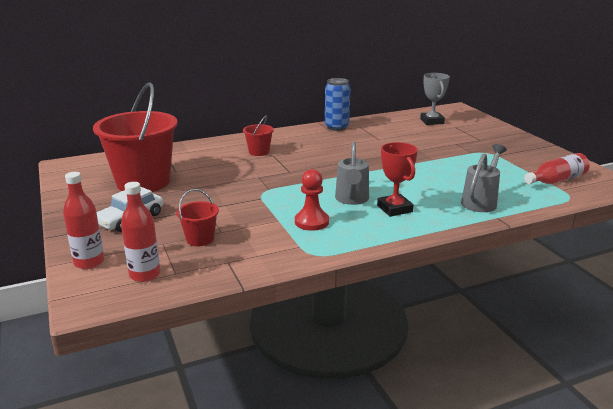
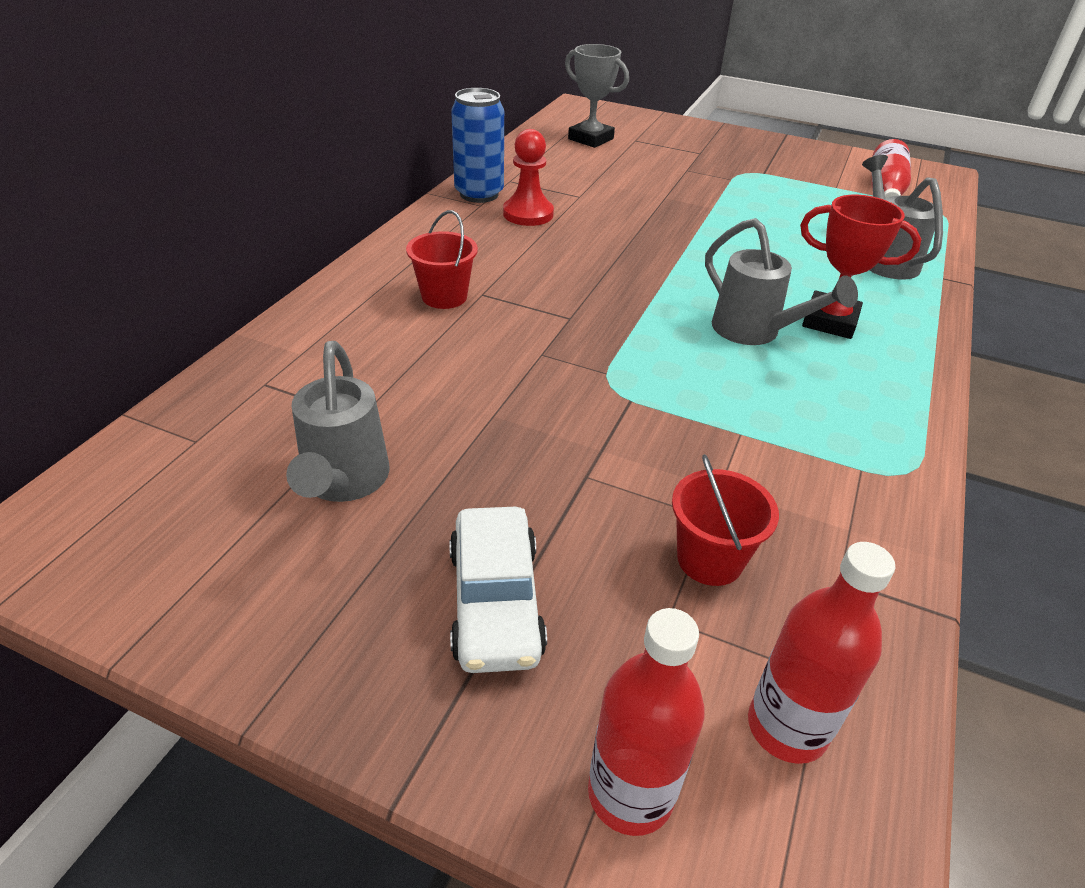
camera: 45 degrees left, 15 degrees up
(143, 182) = (343, 483): red bucket -> grey watering can
(311, 222) = (787, 407): red pawn -> red pawn (528, 214)

